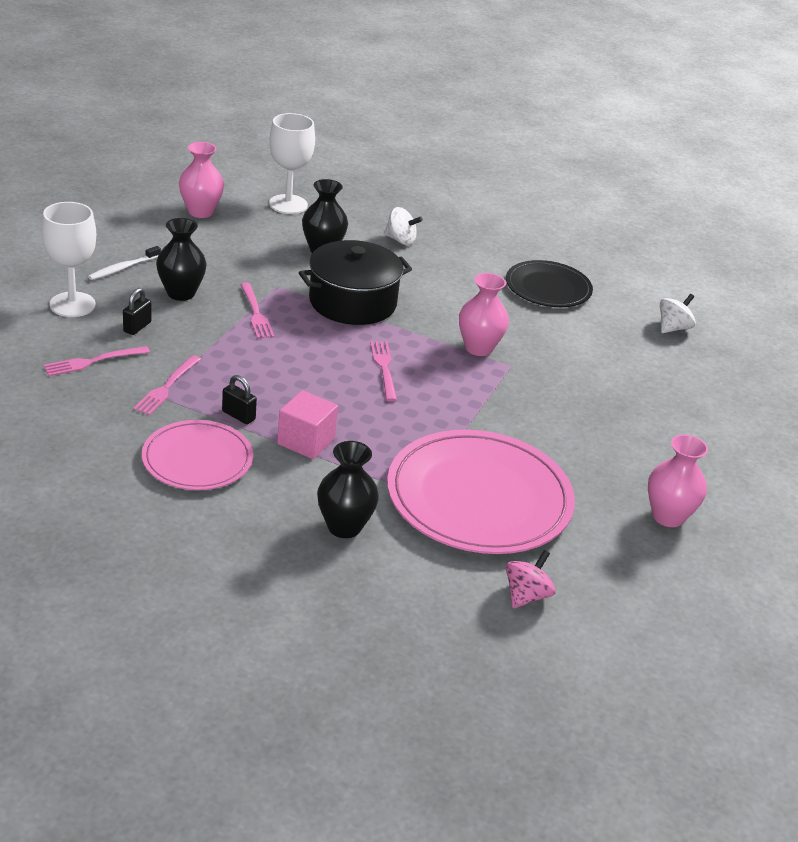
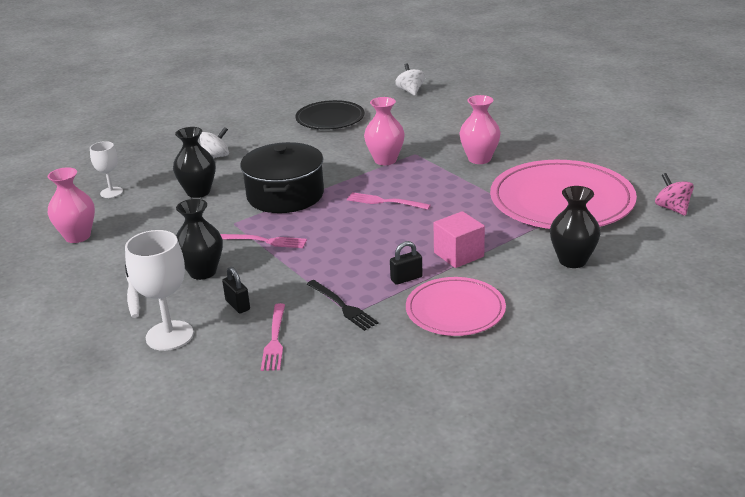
camera: 55 degrees left, 5 degrees down
(166, 387) = (343, 306): pink fork -> black fork
(288, 204) = (111, 192): white goblet -> white goblet, size x0.60
(668, 516) = (609, 143): pink vase -> pink vase (479, 159)

